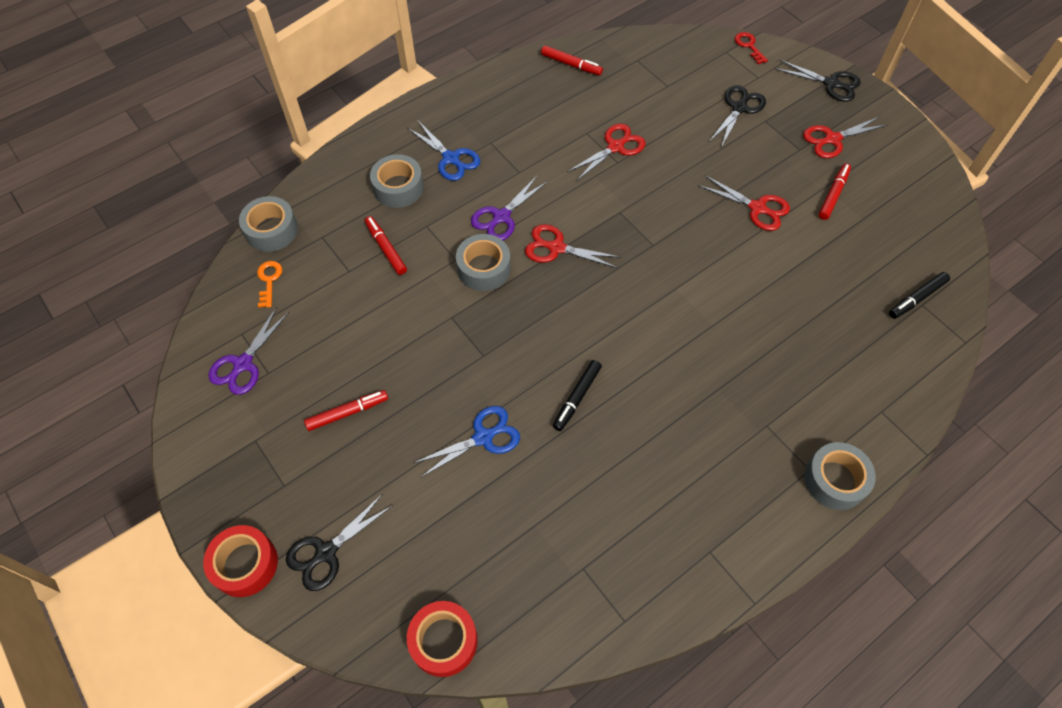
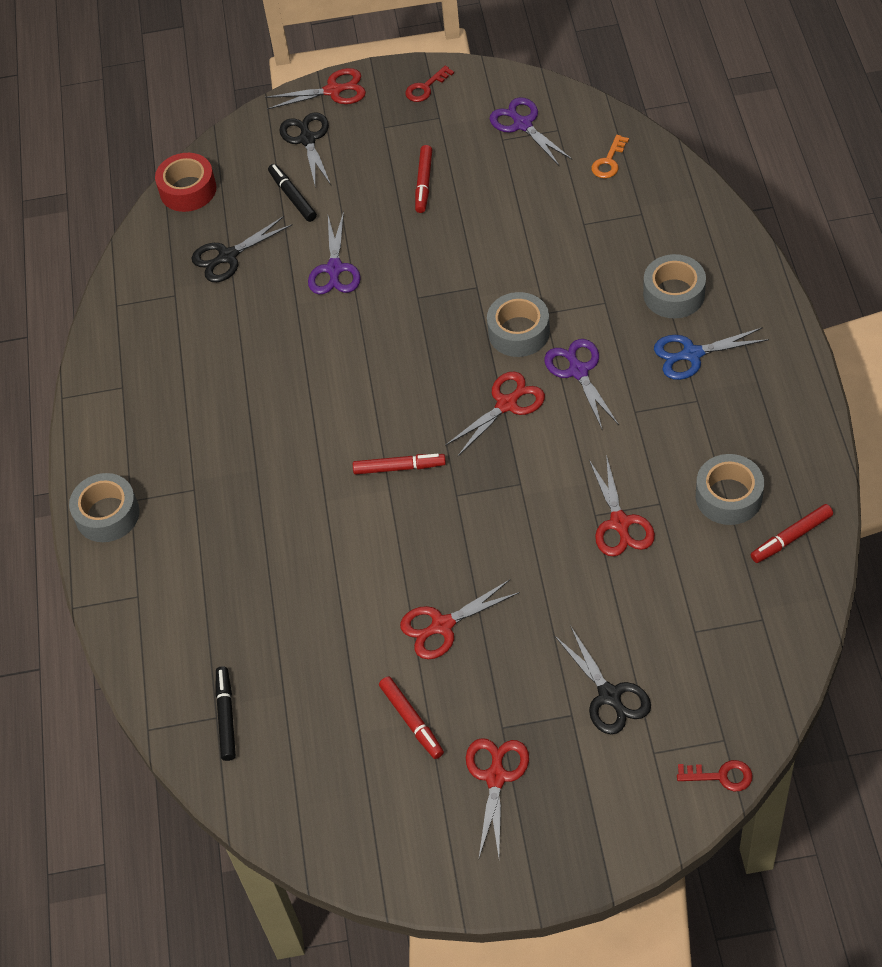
camera: 125 degrees right, 5 degrees down
(215, 472) = (425, 87): none -> red key
(245, 564) = (333, 91): red tape -> red scissors
(269, 280) = (609, 161): orange key -> orange key turned 90 degrees clockwise
(271, 230) = (674, 176): grey tape -> grey tape (728, 496)
(386, 248) = (594, 260): red marker -> red marker (399, 468)
(483, 437) = (334, 269): blue scissors -> purple scissors
(577, 398) = (325, 352): black marker -> black marker (292, 197)
(831, 84) = (592, 841): black scissors -> black scissors (228, 256)

